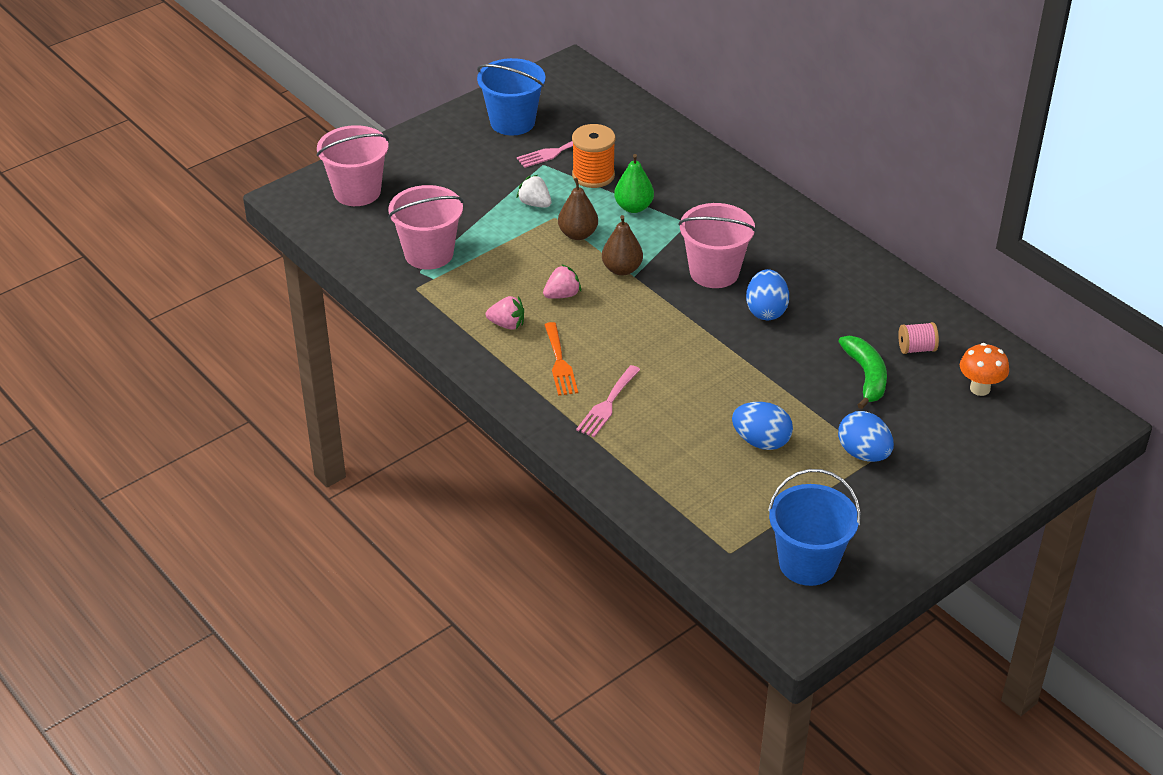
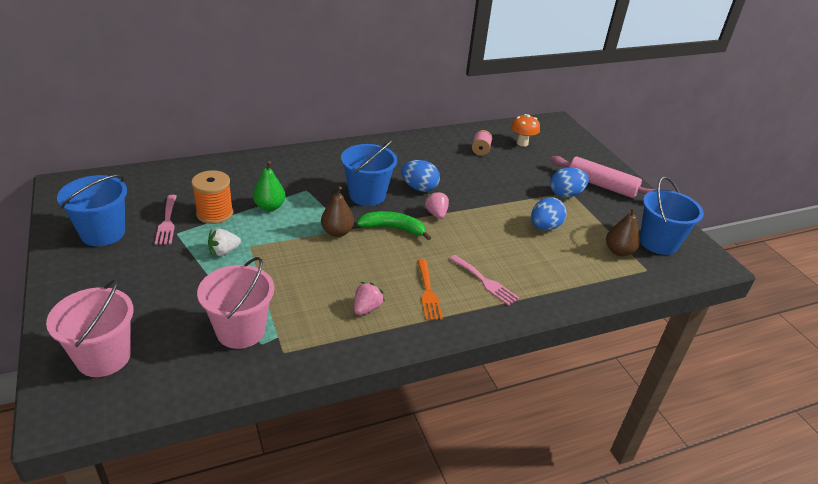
camera: 75 degrees left, 5 degrees down
(559, 363) = (428, 292): orange fork -> orange fork turned 75 degrees clockwise
(562, 295) = (348, 269): pink strawberry -> pink strawberry (436, 214)
(578, 234) = (280, 241): brown pear -> brown pear (618, 251)
(714, 272) = (367, 195): pink bucket -> blue bucket
(866, 376) = (497, 173): green banana -> green banana (393, 229)
(922, 491) = (601, 185): none -> pink rolling pin

